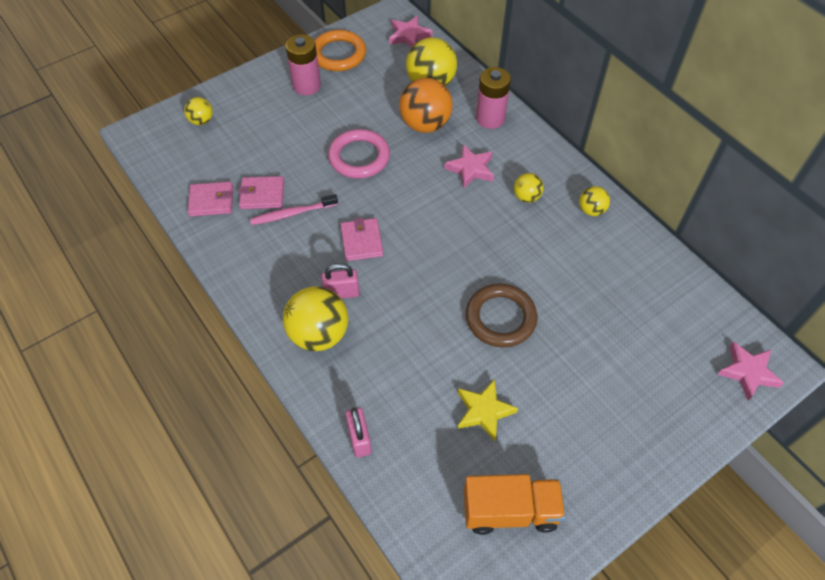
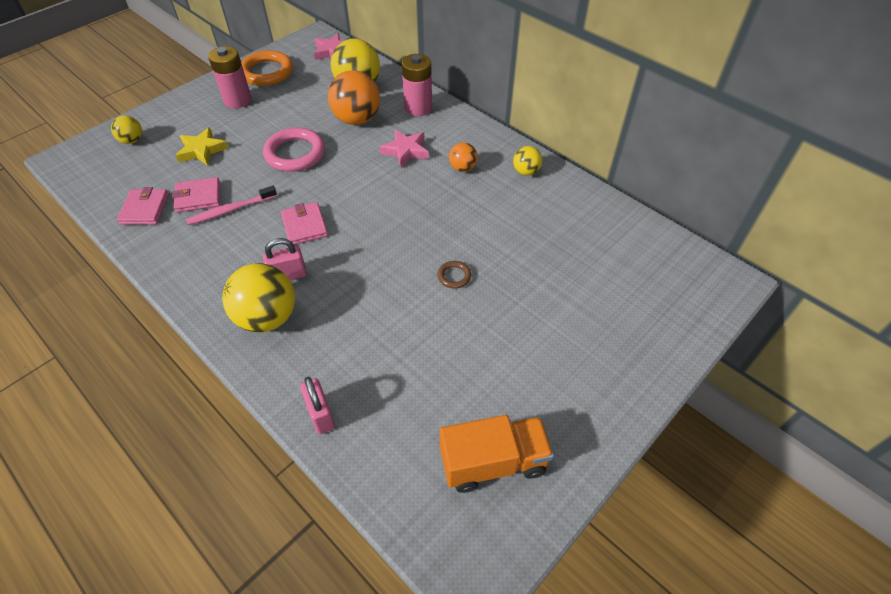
camera: 10 degrees left, 5 degrees down
(211, 201) = (145, 209): pink wallet -> pink wallet turned 75 degrees counterclockwise
(484, 411) = (450, 366): yellow star -> yellow star (202, 150)
(500, 318) = (454, 276): brown ring -> brown ring, size x0.47
(526, 197) = (462, 168): yellow ball -> orange ball
(748, 372) = (703, 291): pink star -> none

